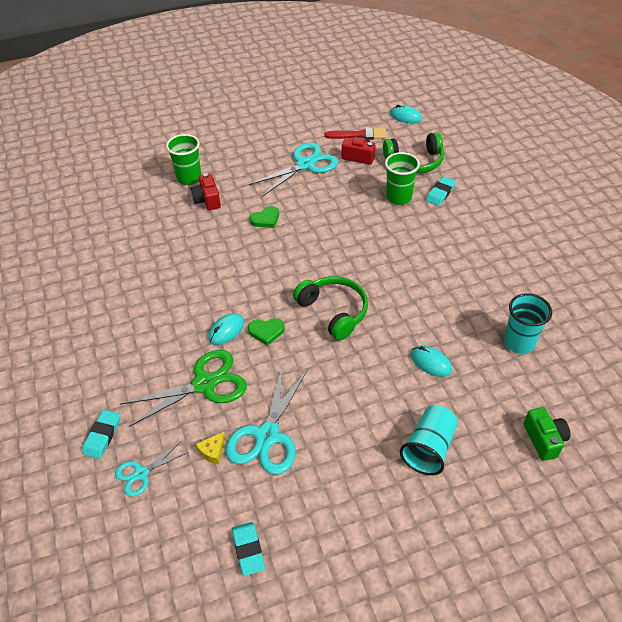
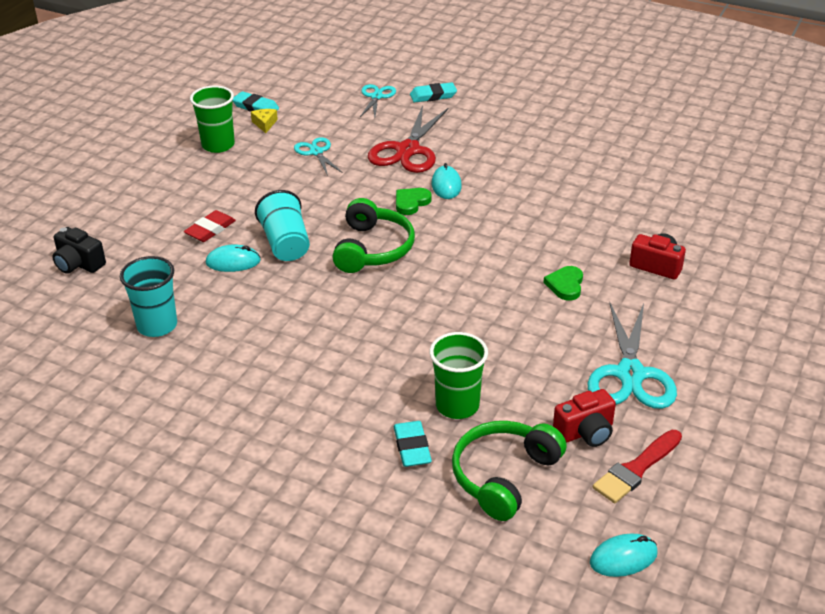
camera: 135 degrees right, 10 degrees down
(102, 436) = (433, 96): turquoise eraser -> turquoise eraser turned 75 degrees counterclockwise
(189, 178) = (719, 274): green cup -> green cup (218, 145)
(204, 384) = (408, 150): green scissors -> red scissors
(212, 451) = (344, 127): yellow cheese -> yellow cheese (265, 124)
(267, 436) = (316, 152): turquoise scissors -> turquoise scissors, size x0.55
(334, 311) = (373, 249): green headphones -> green headphones turned 90 degrees counterclockwise
(422, 406) = (210, 229): none -> red eraser
(429, 448) = (178, 209): turquoise cup -> turquoise cup (285, 243)
(544, 439) = (79, 264): green camera -> black camera

